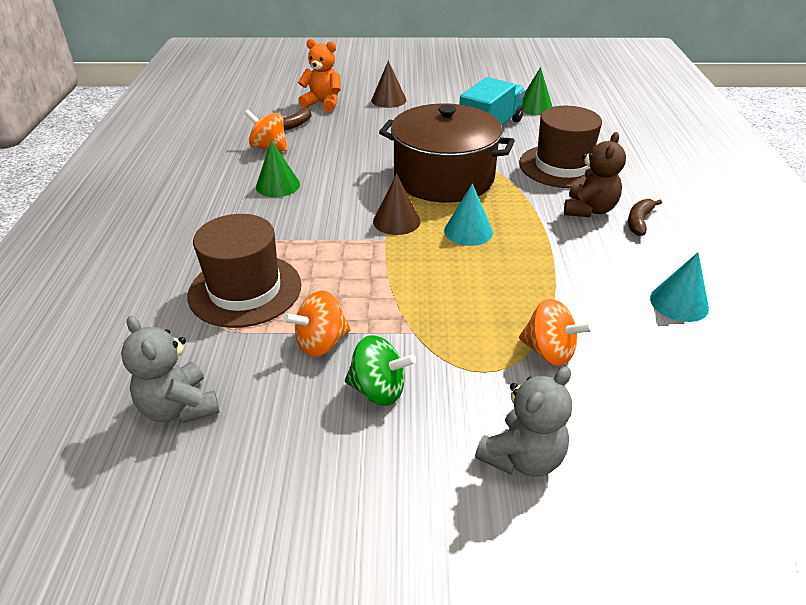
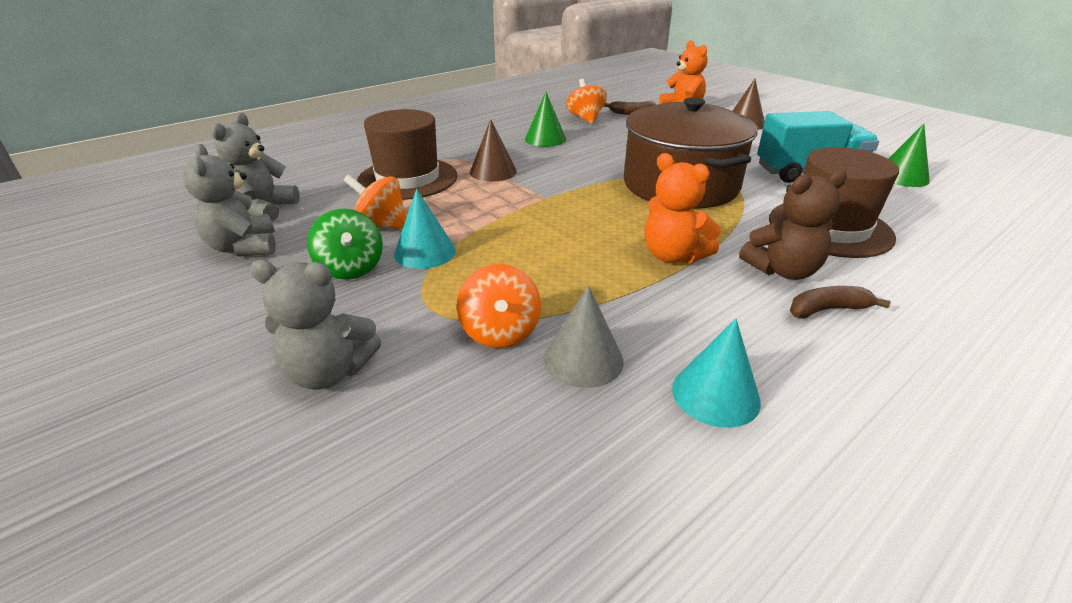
camera: 50 degrees right, 5 degrees down
(252, 448) = (244, 247): none -> grey teddy bear
(396, 221) = (579, 192): brown cone -> brown cone (493, 171)
(468, 231) = (621, 225): turquoise cone -> turquoise cone (425, 252)
(531, 235) = (673, 255): none -> orange teddy bear
(609, 332) = (583, 359): none -> grey cone

